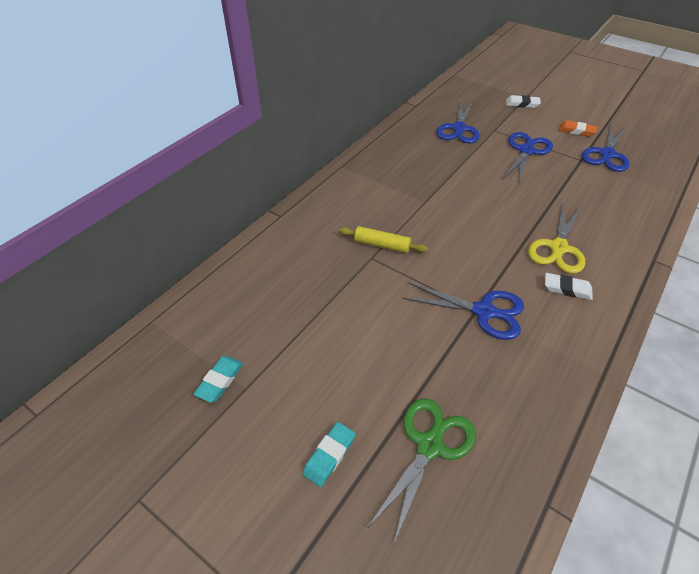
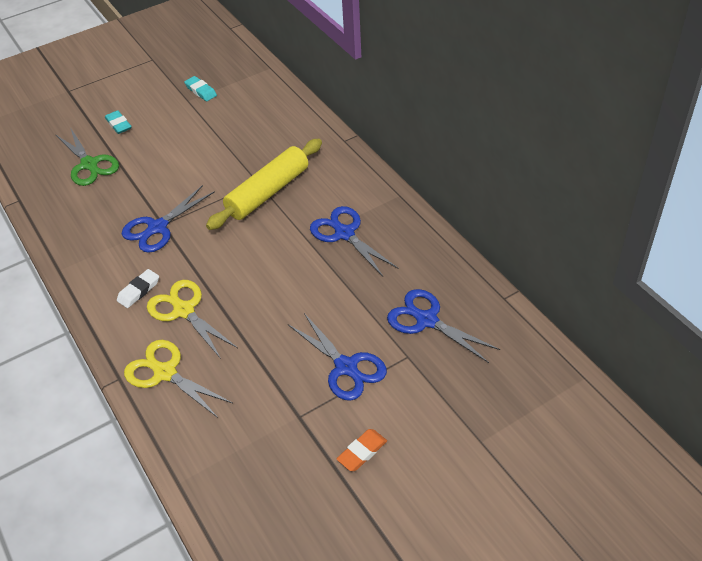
camera: 115 degrees right, 0 degrees up
(382, 245) = (268, 192): yellow rolling pin -> yellow rolling pin, size x1.87
(522, 104) = (461, 424): white eraser -> none
(607, 154) = (294, 453): blue scissors -> blue scissors (344, 234)
(621, 234) = (165, 373): none -> yellow scissors

